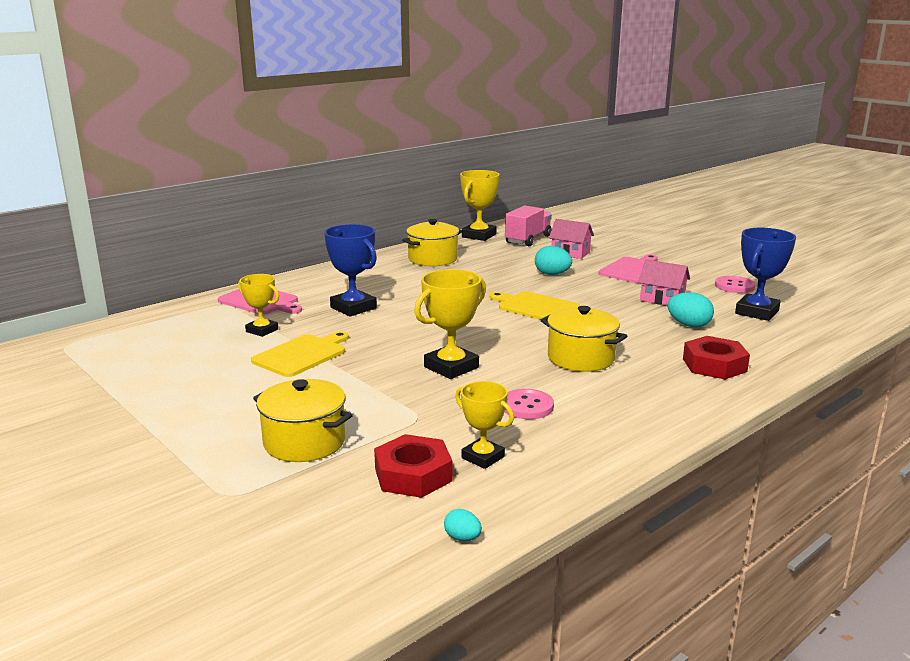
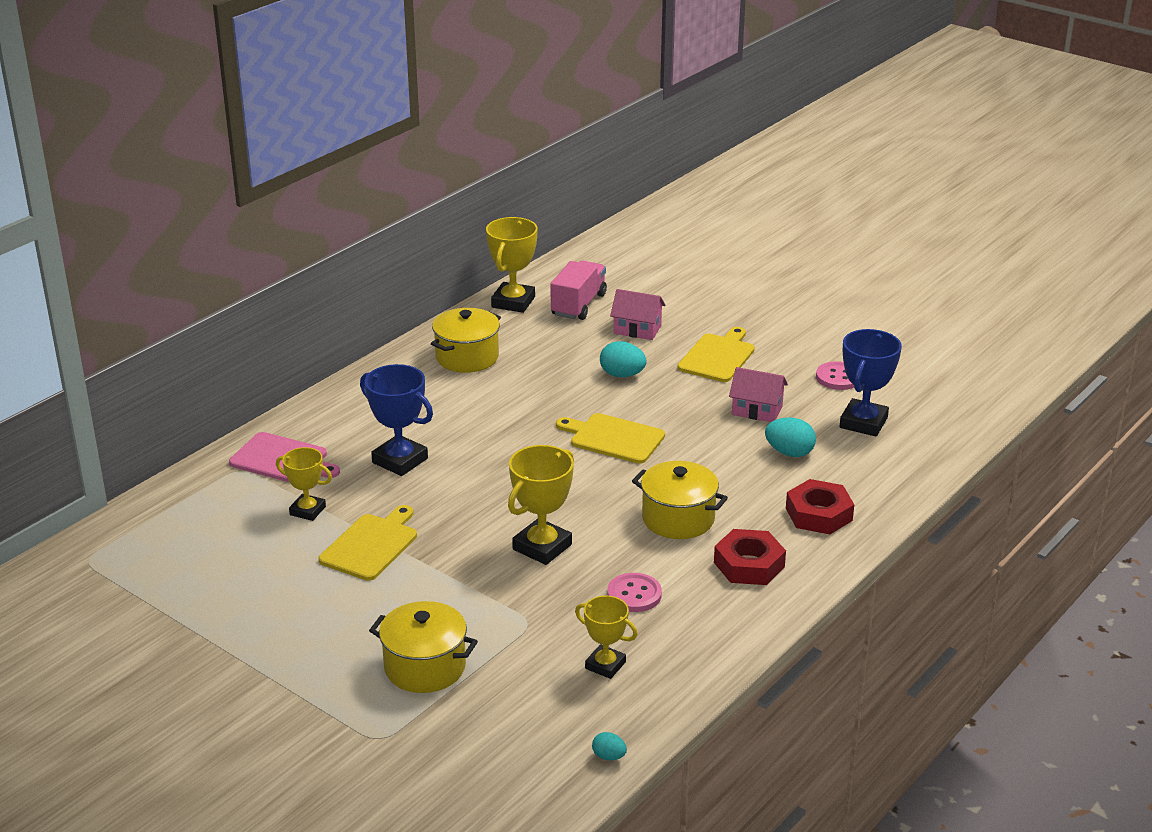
camera: 10 degrees left, 10 degrees up
(413, 475) = (544, 694): red nut -> red nut (749, 564)
(633, 270) = (718, 357): pink cutting board -> yellow cutting board

